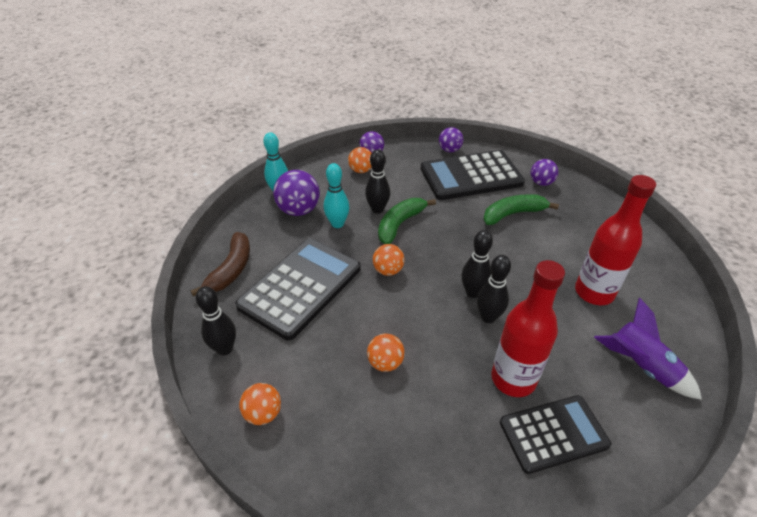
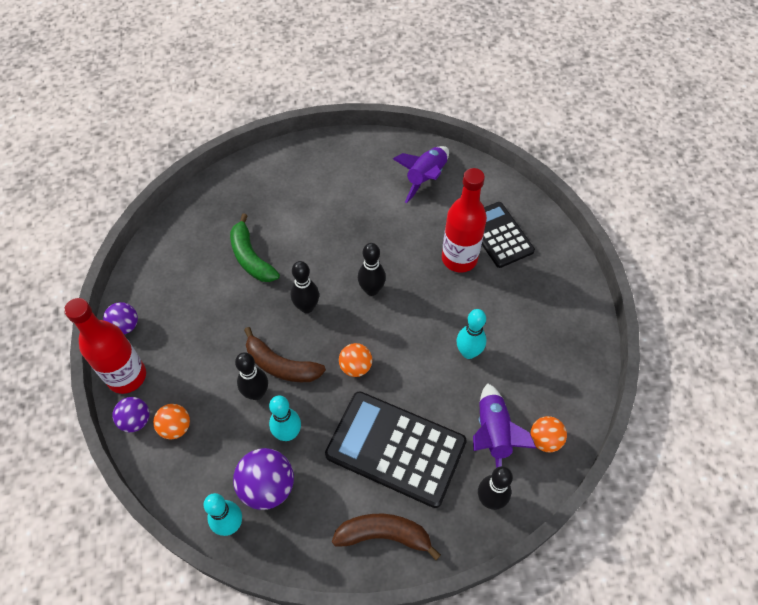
camera: 100 degrees left, 15 degrees up
(287, 365) = (493, 434): none -> purple rocket
(385, 363) = (468, 352): orange ball -> turquoise bowling pin
(400, 224) = (281, 365): green banana -> brown banana
(471, 176) = (183, 299): black calculator -> none
(488, 317) = (399, 277): black bowling pin -> black bowling pin (307, 307)
(541, 183) = (192, 231): purple ball -> none
(594, 292) = (353, 199): red bottle -> red bottle (127, 376)

